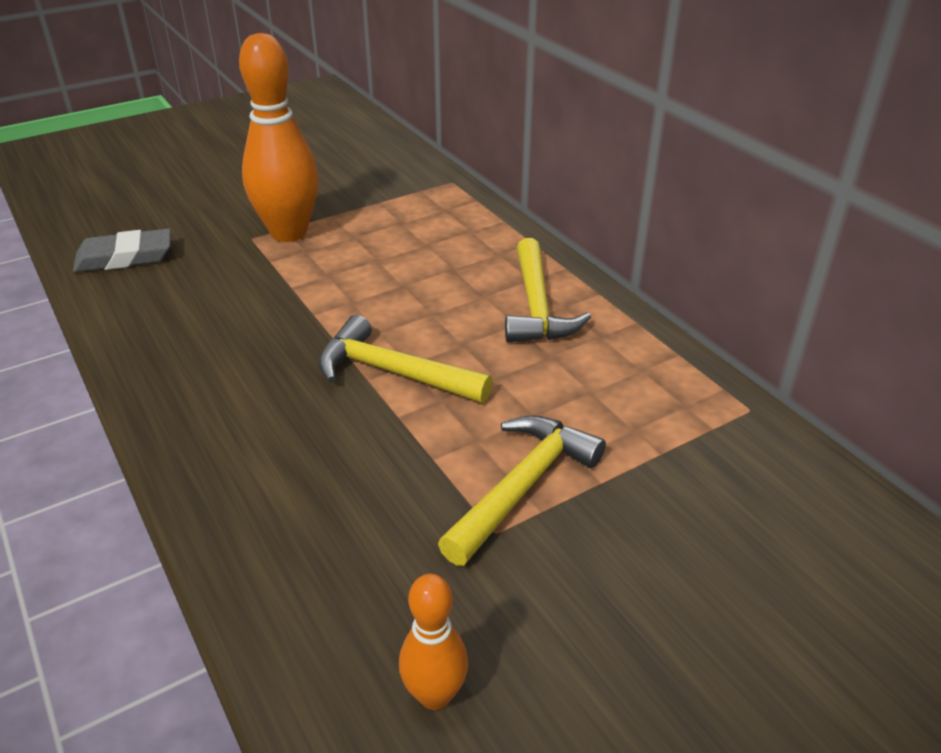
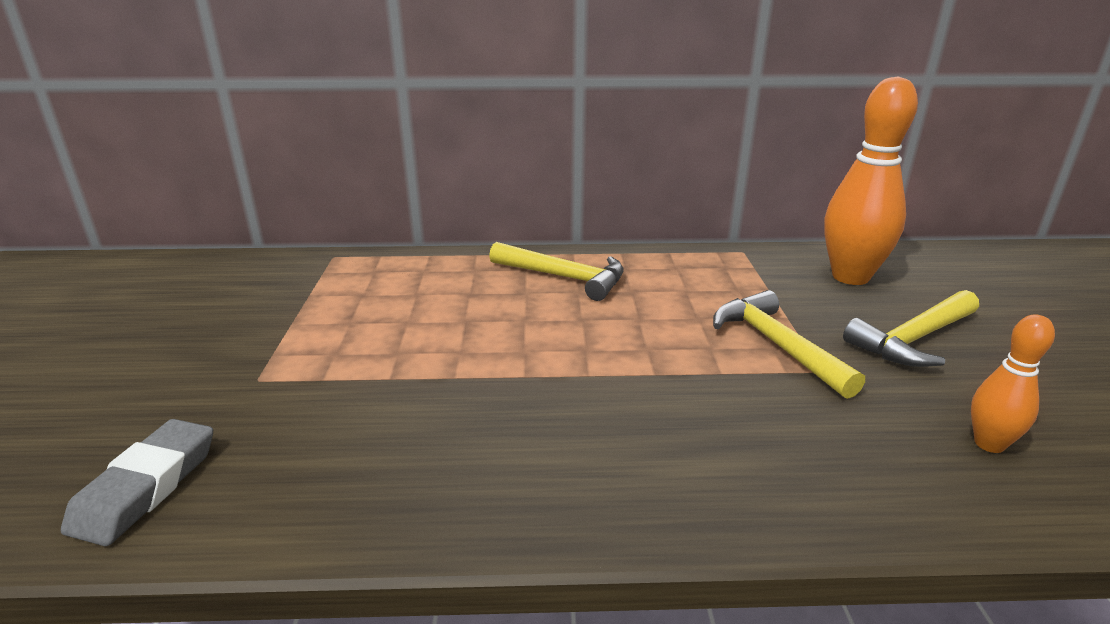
camera: 60 degrees left, 10 degrees down
(289, 233) = (285, 355): orange bowling pin -> orange bowling pin (850, 277)
(392, 372) = (591, 360): yellow hammer -> yellow hammer (913, 339)

